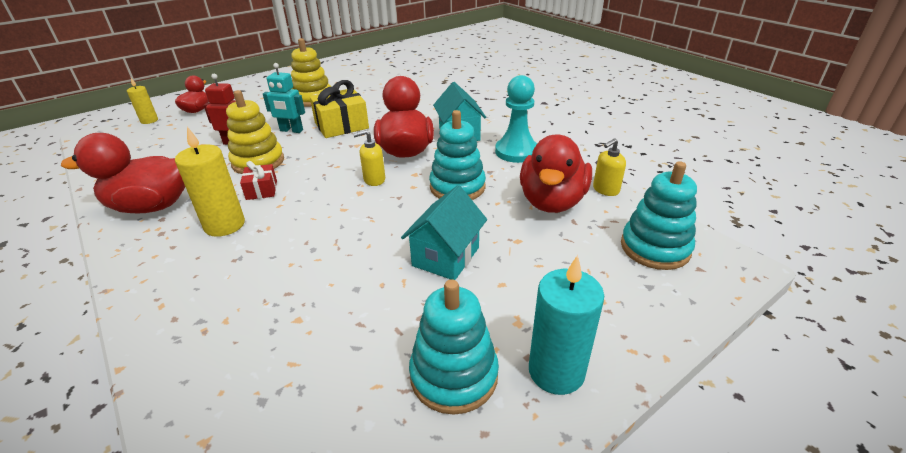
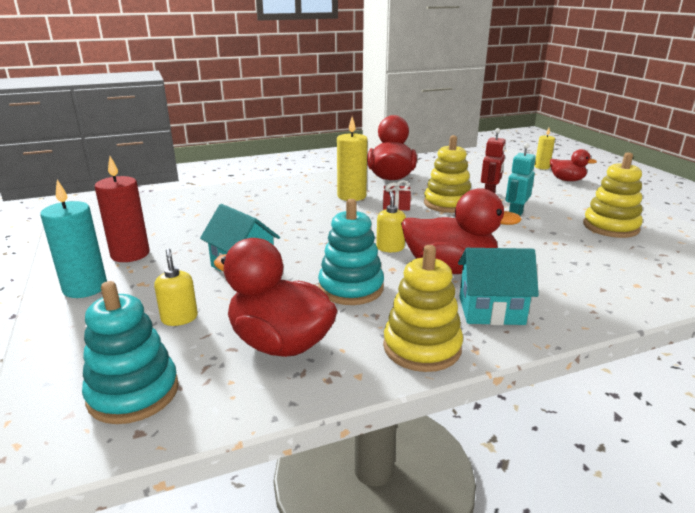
camera: 105 degrees right, 10 degrees down
(341, 126) = (526, 239): yellow gift -> none
(454, 375) = (130, 254): turquoise stacking toy -> red candle
(516, 152) = (422, 347): turquoise pawn -> yellow stacking toy
(605, 190) = (275, 400): yellow soap dispenser -> yellow soap dispenser (179, 318)

